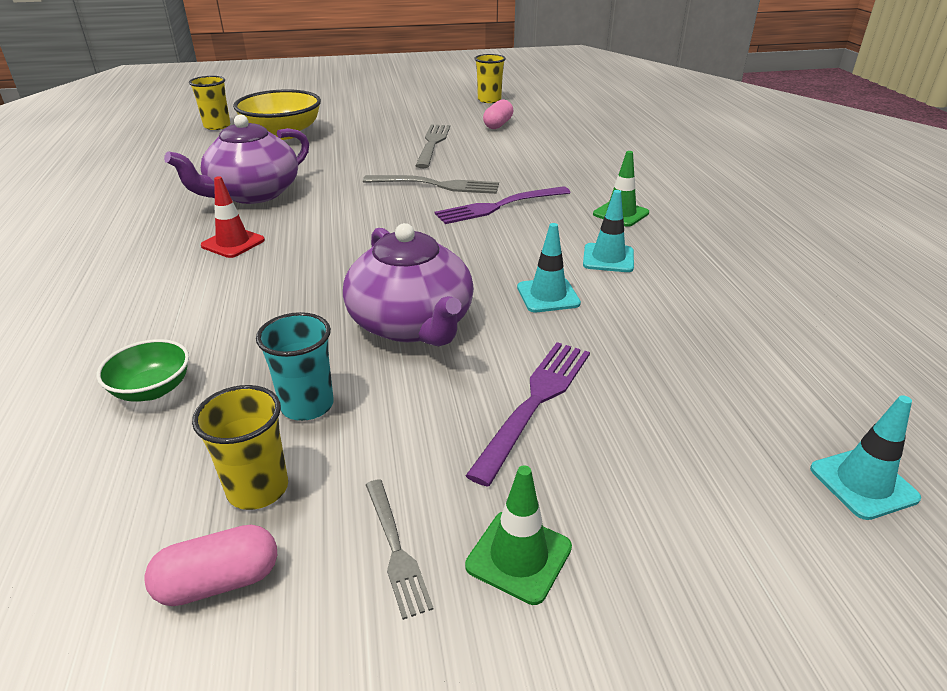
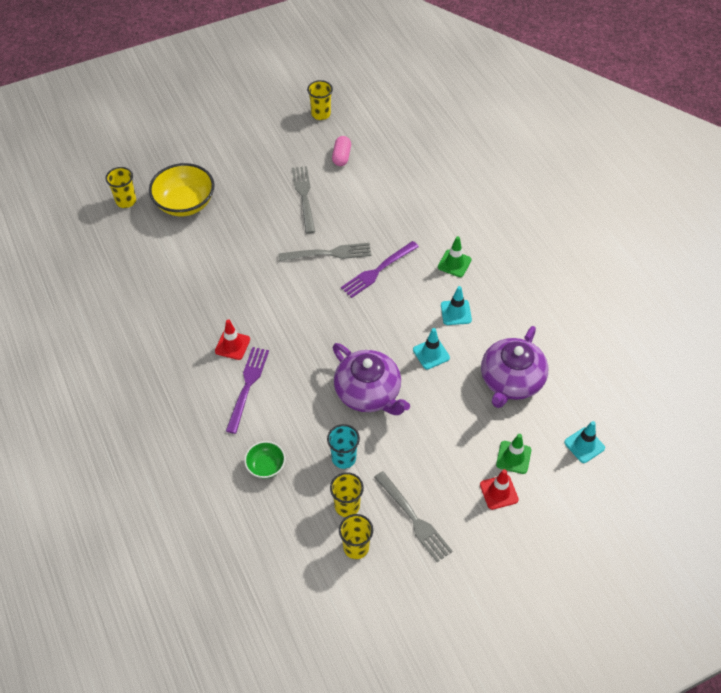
camera: 15 degrees left, 20 degrees up
(219, 581) = (356, 547): pink capsule -> yellow cup
(253, 194) = (212, 289): purple teapot -> purple teapot (511, 381)
(396, 550) = (414, 519): grey fork -> grey fork, size x1.68
(519, 556) = (460, 510): green traffic cone -> green traffic cone (513, 457)
(535, 402) = (445, 432): purple fork -> purple fork (247, 385)
(630, 537) = (499, 492): none -> red traffic cone

